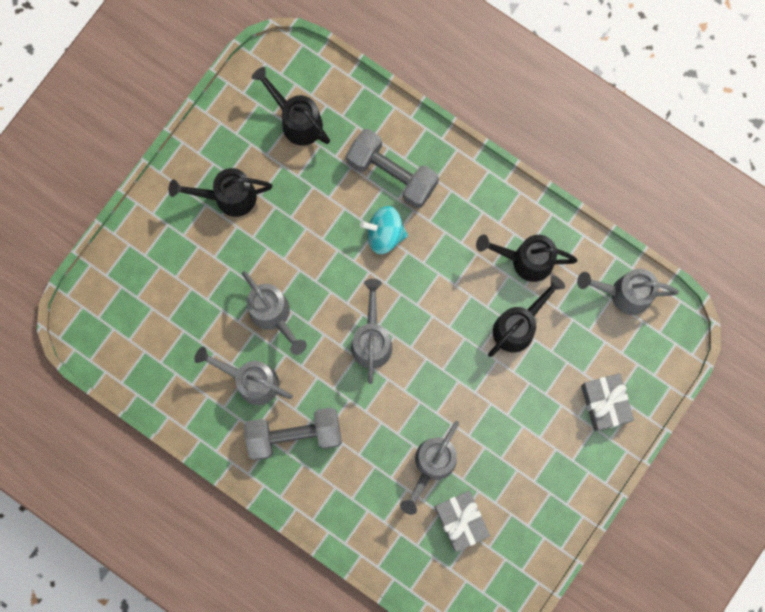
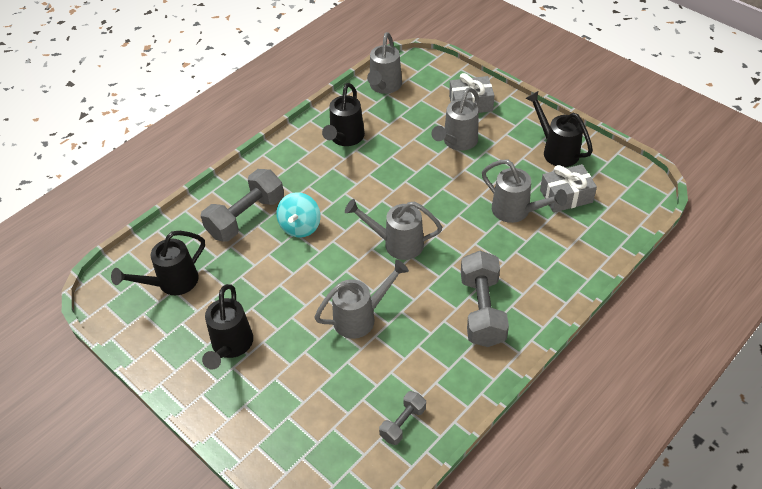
camera: 80 degrees left, 30 degrees down
(162, 370) = (403, 423): none -> grey dumbbell
(251, 381) = (424, 342): grey watering can -> grey watering can (457, 142)
(518, 326) = (400, 147): black watering can -> black watering can (556, 150)

